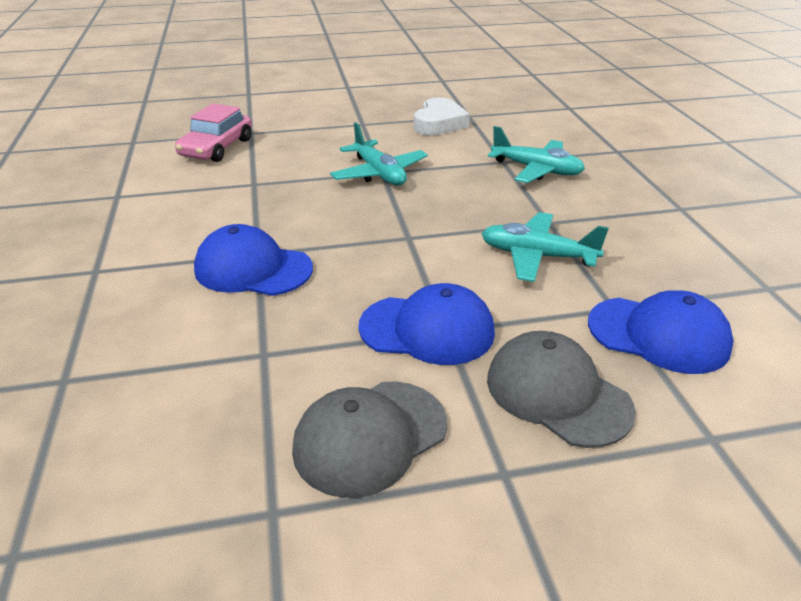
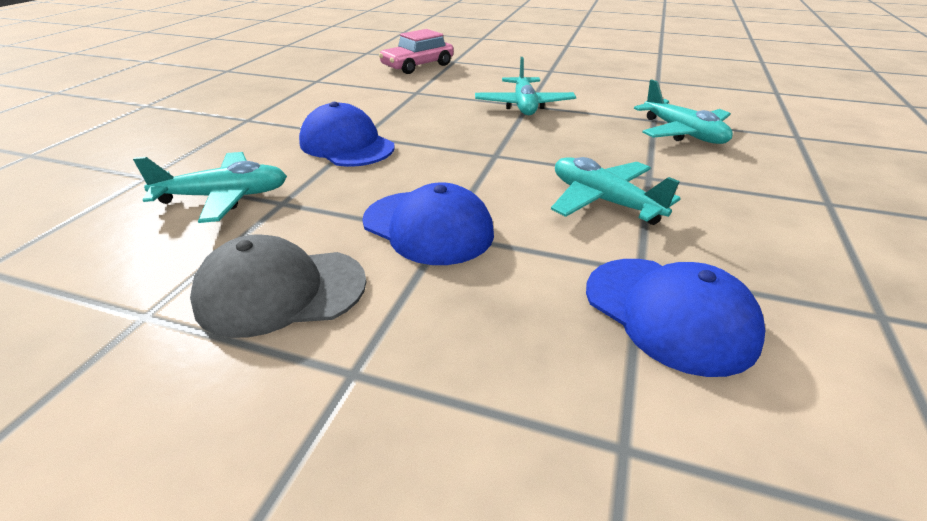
camera: 30 degrees right, 0 degrees up
(194, 370) = (224, 197): none -> turquoise plane
(439, 123) = (621, 81): white heart -> none
(557, 393) = (488, 324): grey cap -> none

